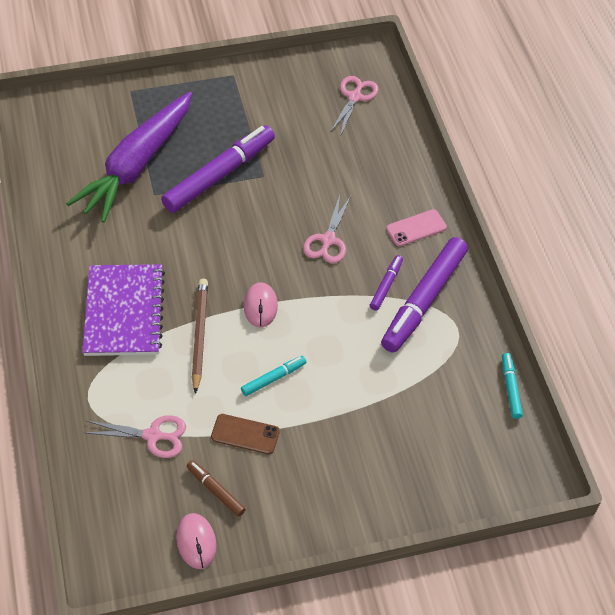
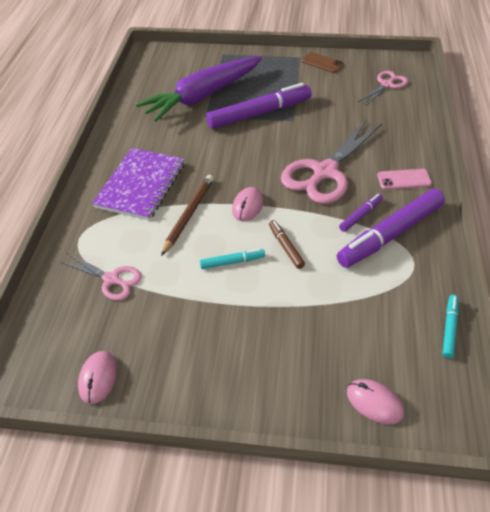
camera: 25 degrees right, 5 degrees down
(215, 490) = (138, 339): brown marker -> brown marker (286, 247)
(245, 434) = (186, 299): brown phone -> brown phone (322, 63)
(328, 240) = (325, 172): pink scissors -> pink scissors, size x1.83
(466, 481) = (374, 402): none -> pink mouse

